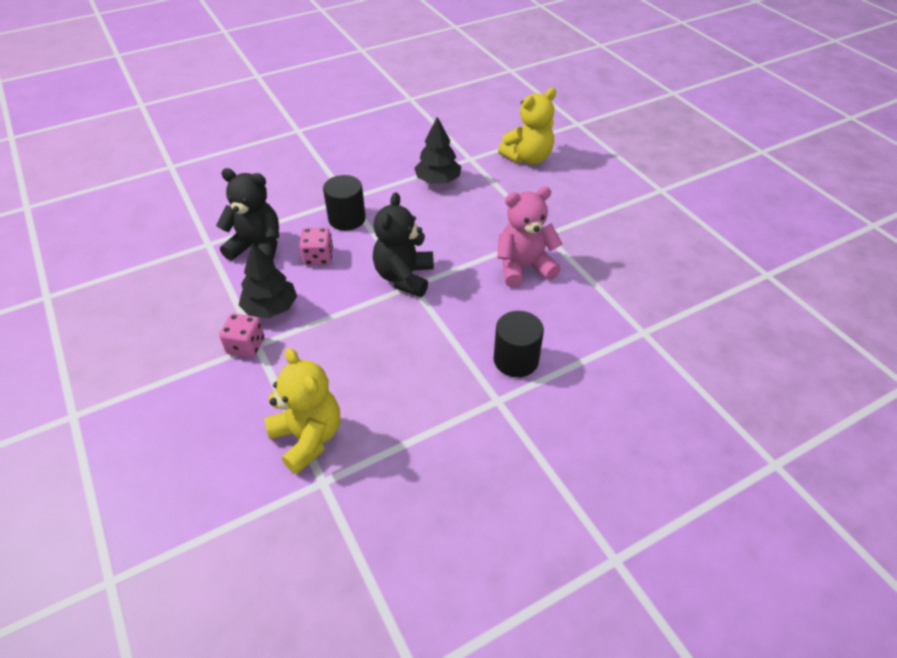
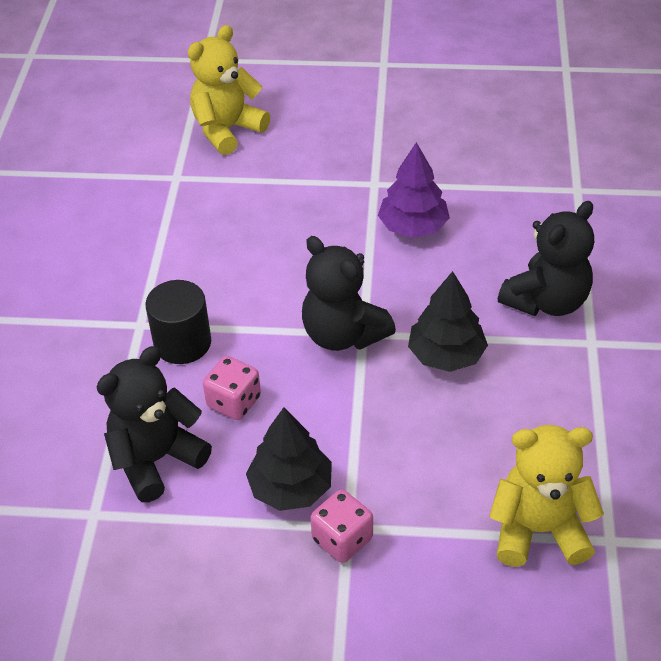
camera: 55 degrees left, 0 degrees up
(438, 180) = (190, 225): black tree -> black tree (446, 355)
(516, 360) = (546, 301): black cylinder -> black teddy bear
(524, 267) = (413, 227): pink teddy bear -> purple tree
(528, 158) = (227, 130): yellow teddy bear -> yellow teddy bear turned 135 degrees counterclockwise

